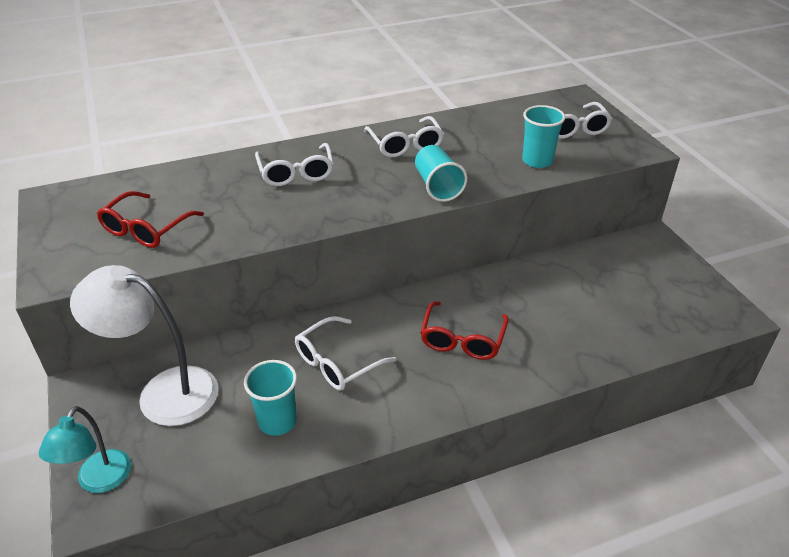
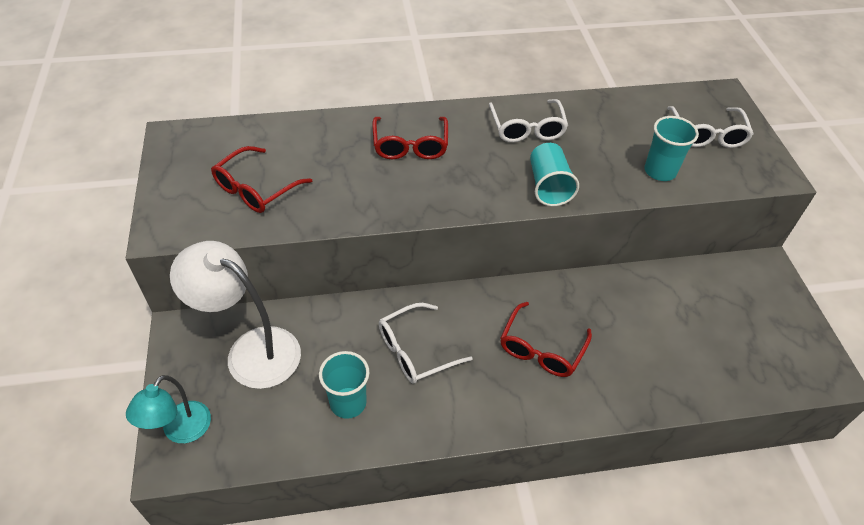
camera: 10 degrees right, 10 degrees up
(296, 173) = (410, 146): white glasses -> red glasses

